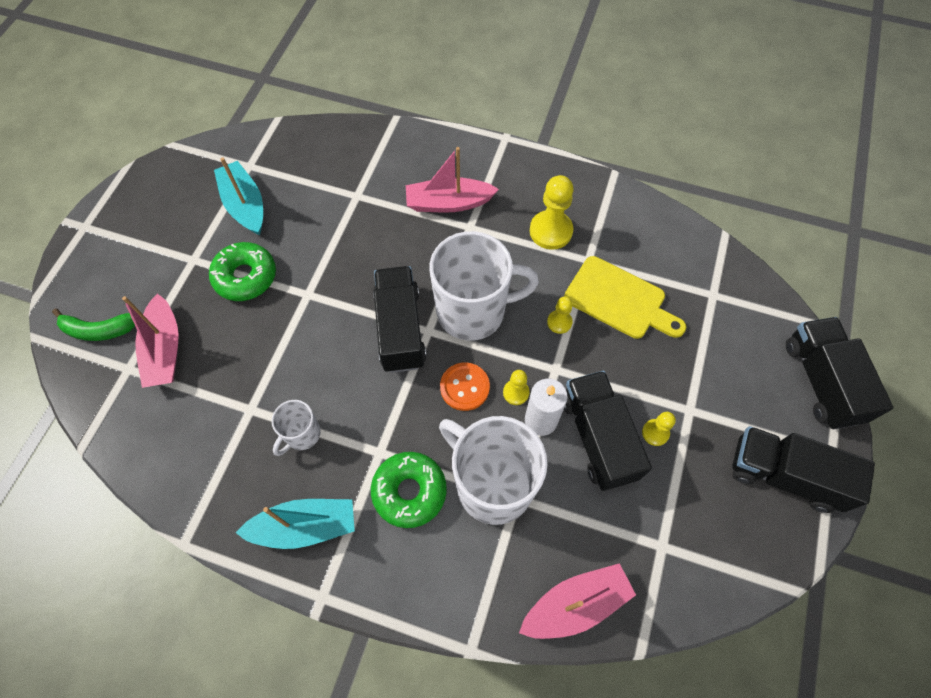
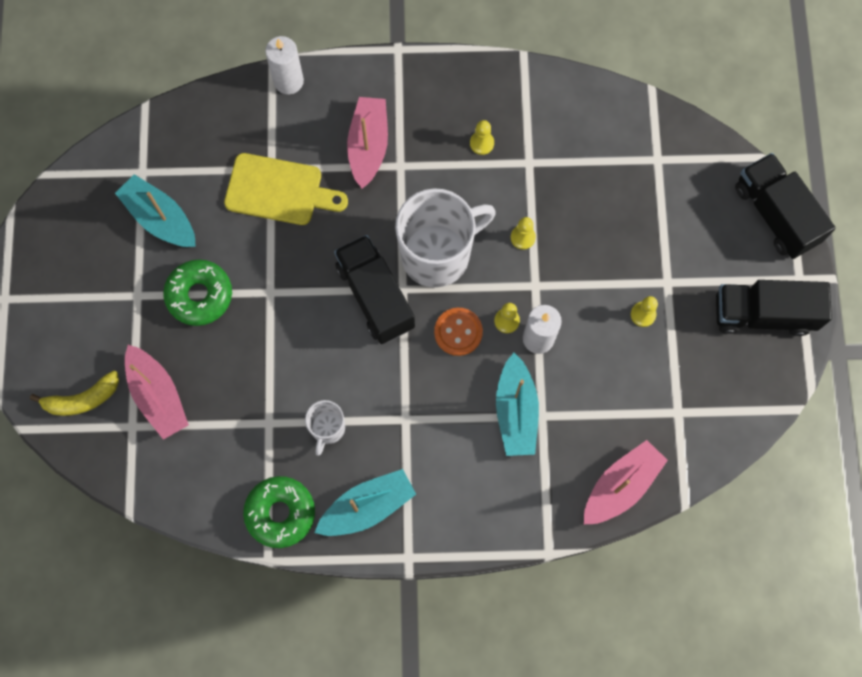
camera: 20 degrees left, 10 degrees up
(99, 330) = (82, 399): green banana -> yellow banana
(403, 135) = (288, 81): none -> white candle
(409, 491) = (446, 444): green donut -> green donut (280, 513)
(448, 203) = (368, 146): pink boat -> pink boat turned 120 degrees clockwise
(492, 484) = (516, 411): white mug -> turquoise boat
(550, 231) = (481, 143): yellow pawn -> yellow pawn, size x0.54
(598, 437) = (594, 337): black truck -> none
(619, 300) = (571, 195): yellow cutting board -> yellow cutting board (279, 190)

